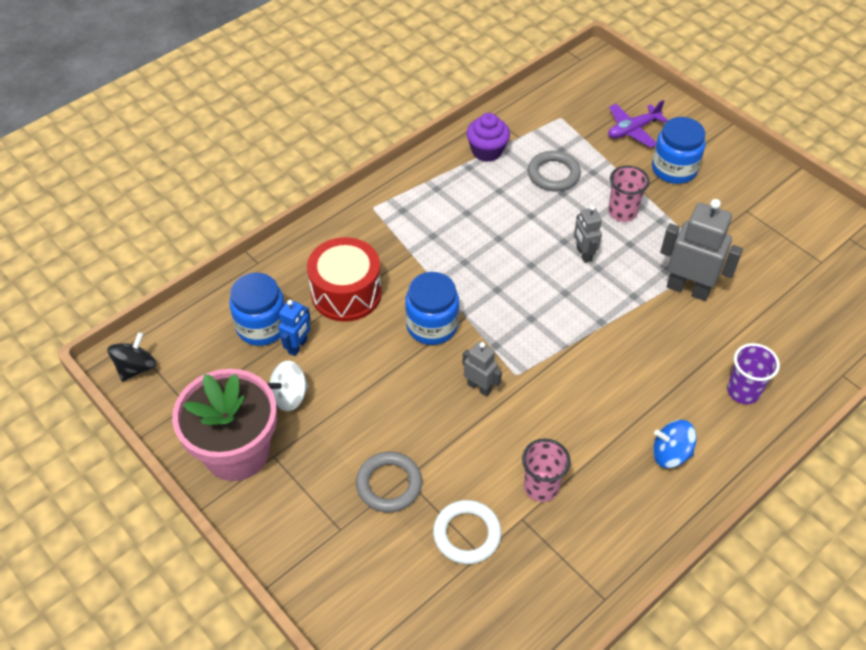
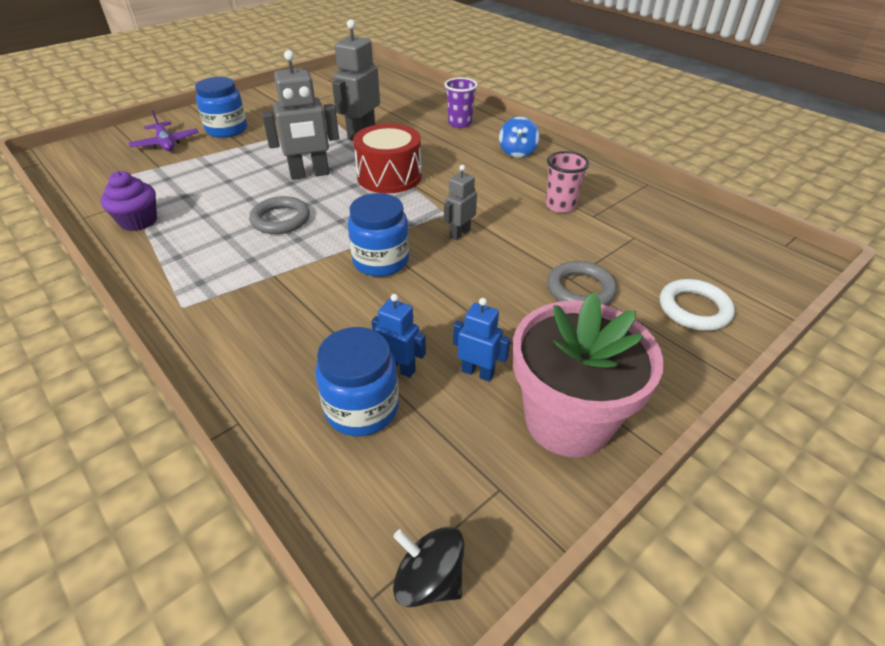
camera: 90 degrees left, 10 degrees down
(289, 396) = (477, 372): white spinning top -> blue robot
(346, 293) = (320, 327): red drum -> red drum (389, 176)
(467, 534) = (618, 243): white ring -> white ring (694, 309)
(553, 174) = (199, 184): grey ring -> grey ring (280, 219)
(583, 254) = (309, 174): grey robot -> grey robot, size x1.80
(622, 212) = (266, 154): pink cup -> none

